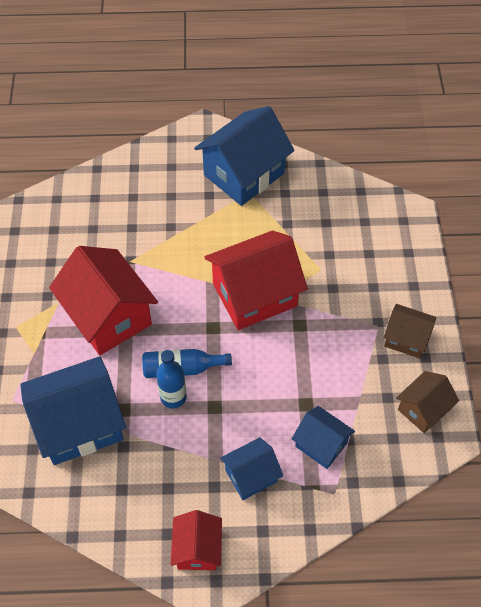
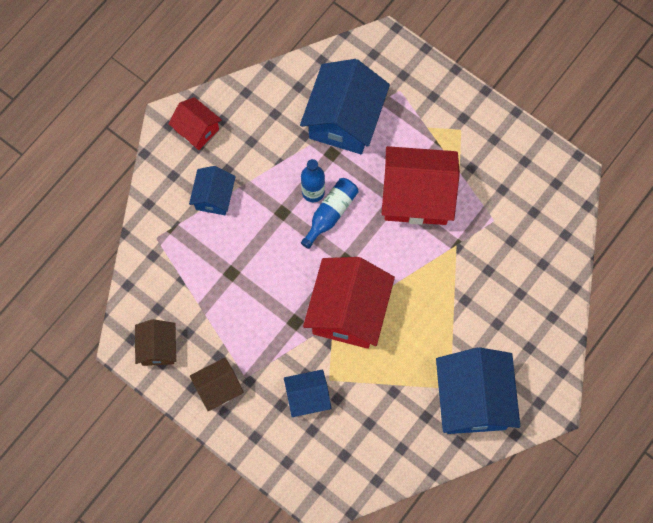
camera: 130 degrees right, 15 degrees up
(321, 444) = (195, 258): blue house -> blue house (307, 397)

